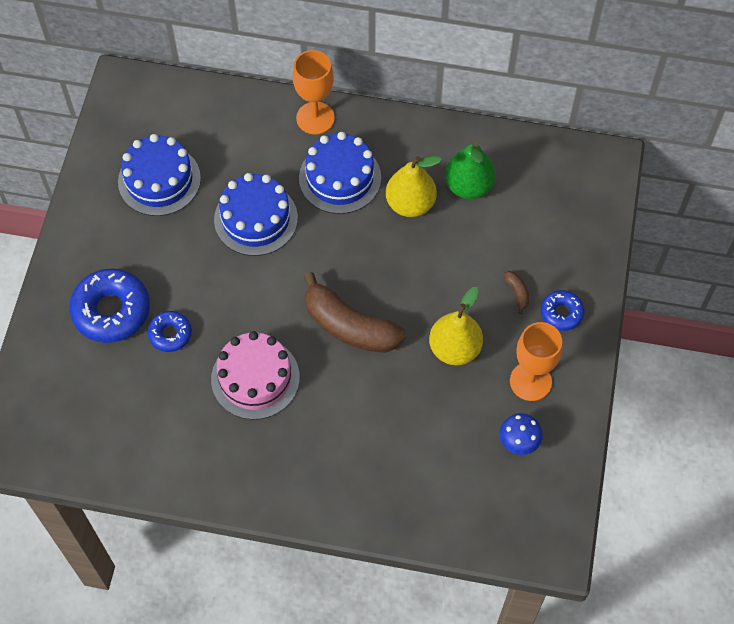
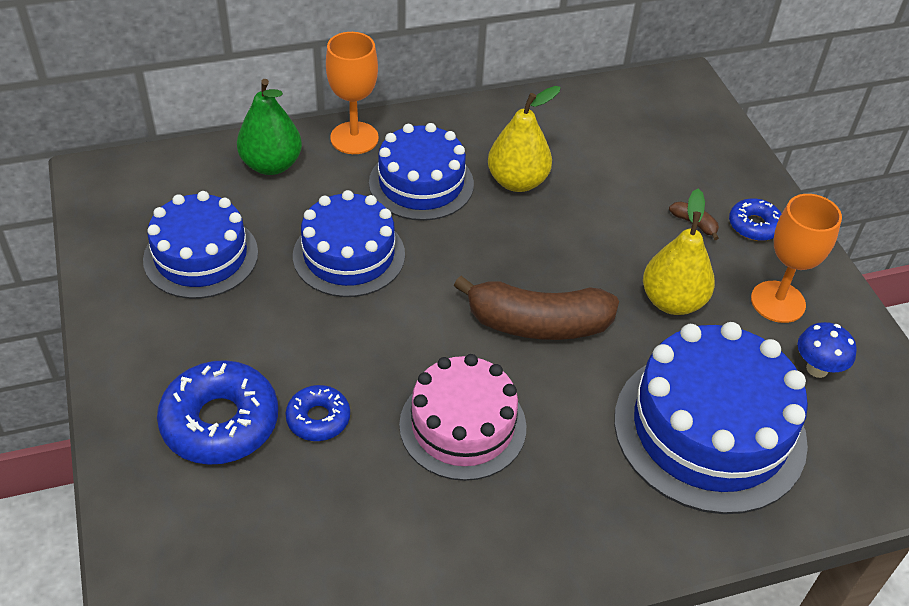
camera: 30 degrees left, 15 degrees down
(411, 452) = (709, 429): none -> blue cake
(468, 186) = (567, 146): green pear -> green pear (271, 165)

